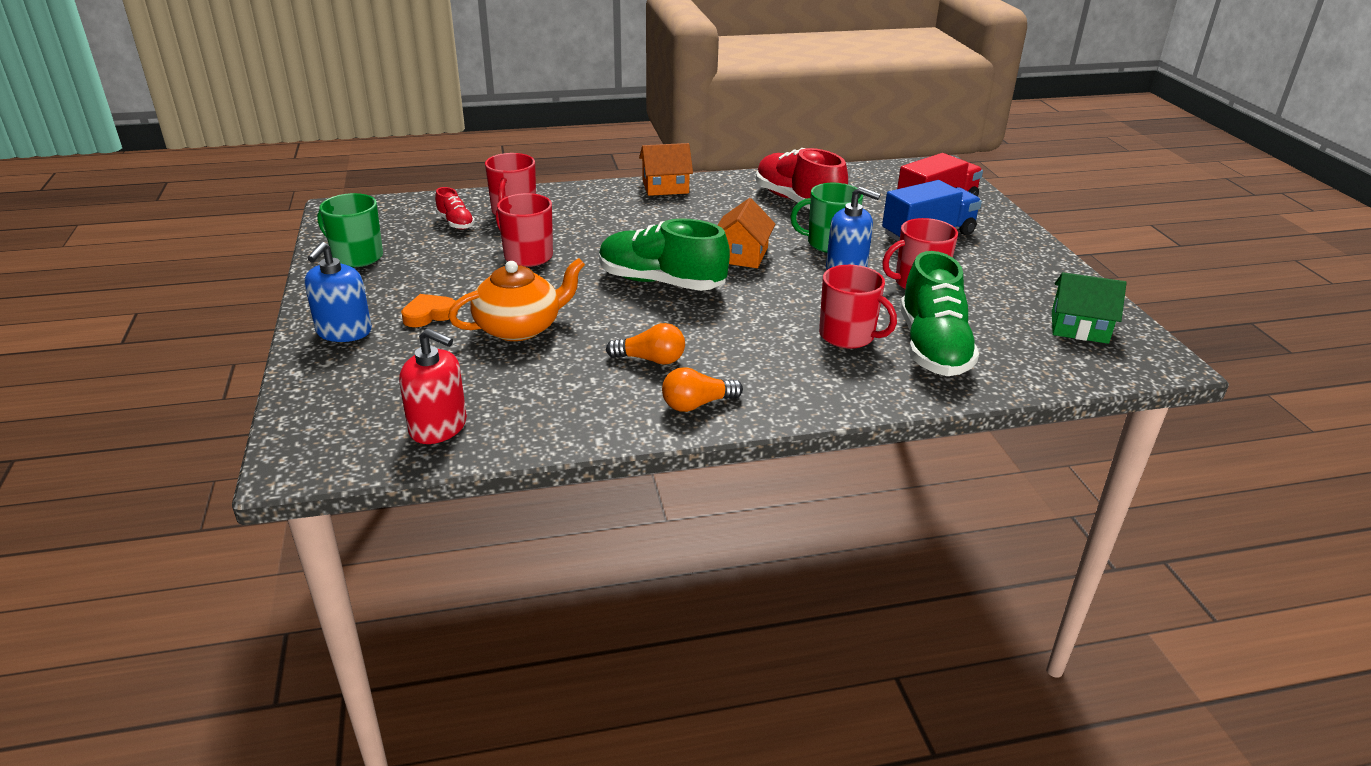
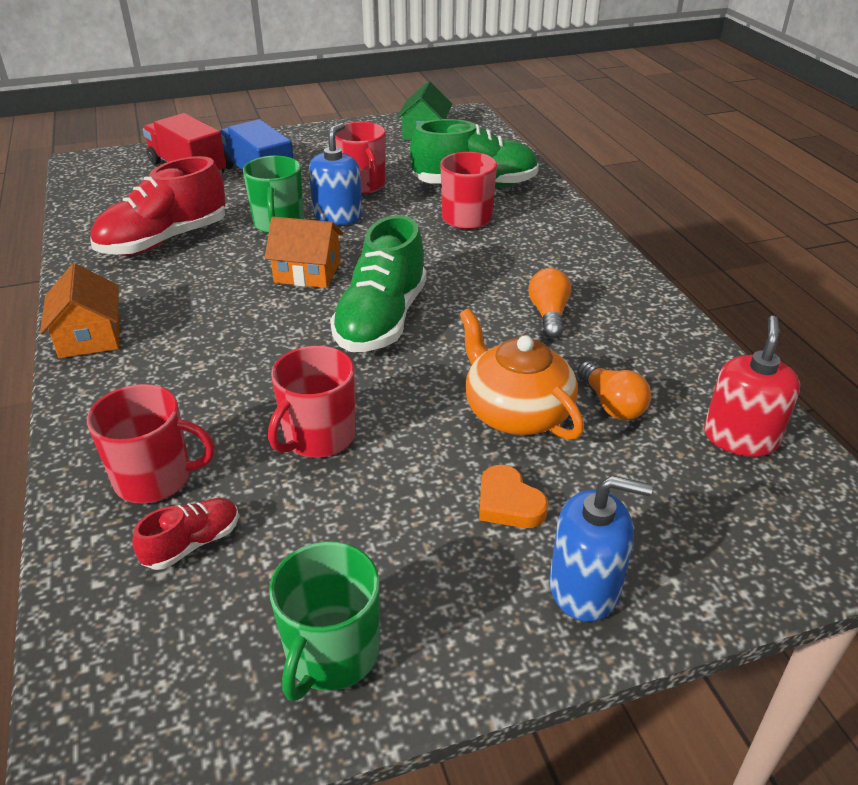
camera: 95 degrees left, 5 degrees up
(697, 404) = (612, 285): orange light bulb -> orange light bulb (611, 404)

